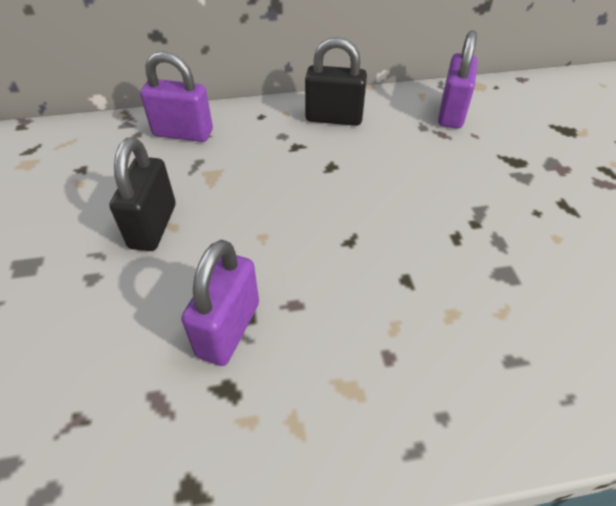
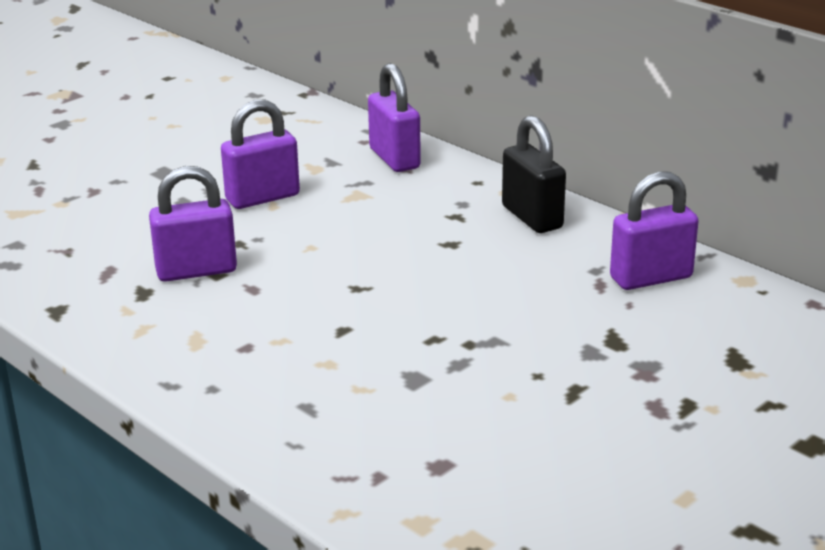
camera: 55 degrees right, 20 degrees down
(153, 226) = (262, 198): black padlock -> purple padlock

